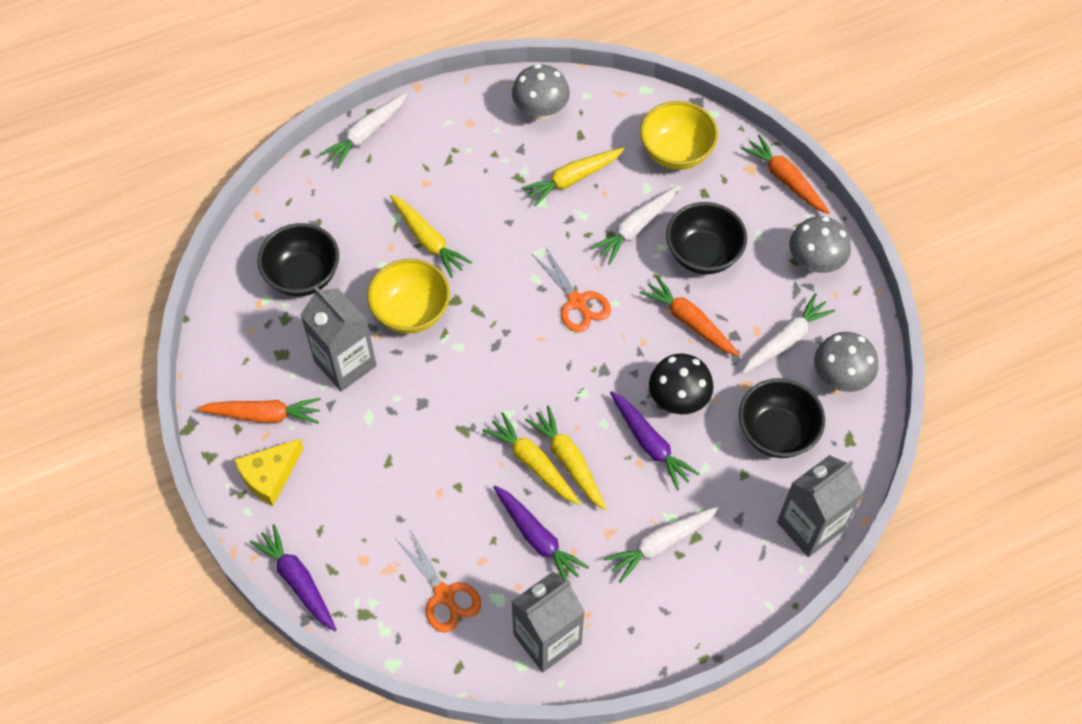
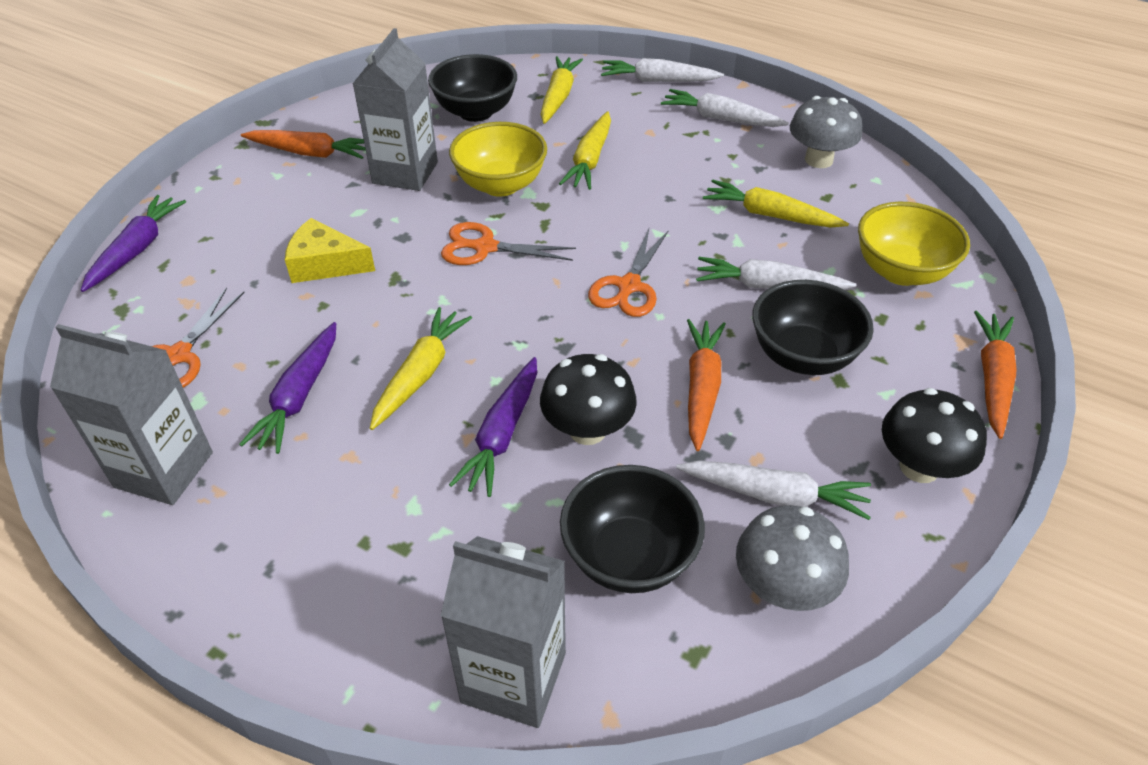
camera: 55 degrees right, 15 degrees down
(263, 415) = (309, 153): orange carrot -> orange carrot turned 45 degrees counterclockwise
(270, 475) = (246, 184): yellow cheese -> yellow cheese (325, 264)
(474, 360) = (485, 247): none -> orange scissors
(533, 463) = (395, 347): yellow carrot -> yellow carrot (558, 97)
(661, 543) = (367, 515): white carrot -> white carrot (721, 119)
(815, 262) = (919, 467): grey mushroom -> black mushroom

